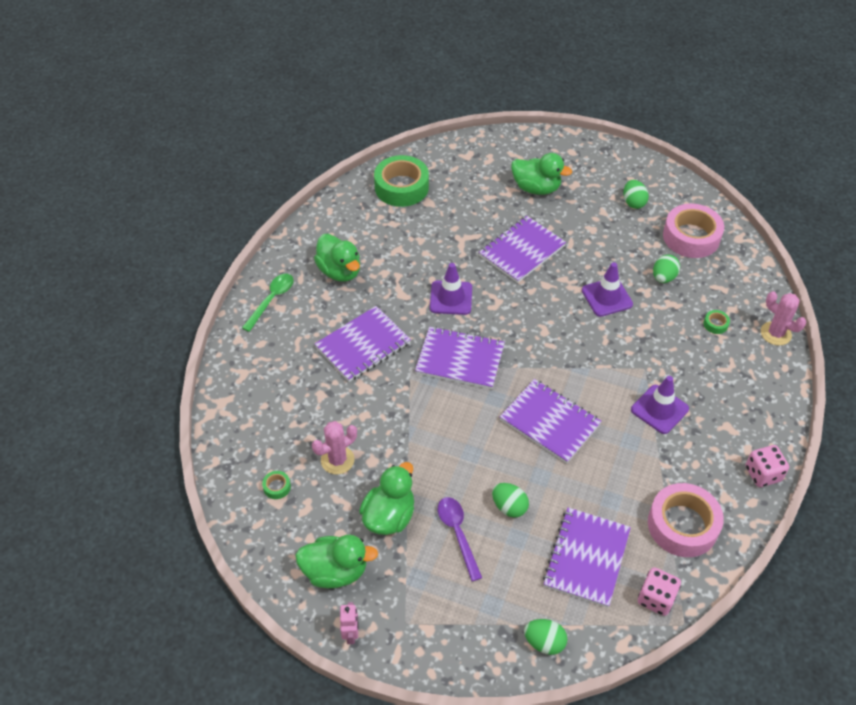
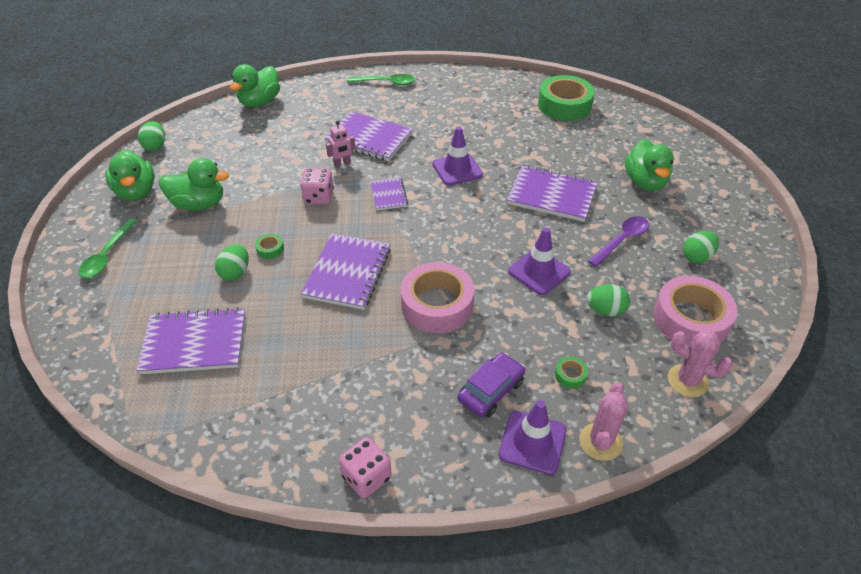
camera: 65 degrees right, 5 degrees down
(277, 487) = (206, 140): green tape -> green tape (270, 249)
(337, 460) = (244, 161): pink cactus -> pink cactus (687, 381)
(339, 271) = (440, 104): green duck -> green duck (260, 102)
(351, 634) = (79, 217): pink robot -> pink robot (342, 164)
(430, 614) = (107, 255): none -> green spoon
(457, 533) = (195, 248): purple spoon -> purple spoon (622, 240)
(460, 359) = (389, 195): purple notebook -> purple notebook, size x0.54
(544, 642) = (92, 337): green egg -> green egg (155, 146)
(656, 598) = (160, 412): pink dice -> pink dice (319, 197)
(659, 409) = (411, 354): purple traffic cone -> purple traffic cone (532, 442)
(682, 525) = (262, 413): pink tape -> pink tape (437, 305)
(712, 374) = (491, 390): none -> purple car

